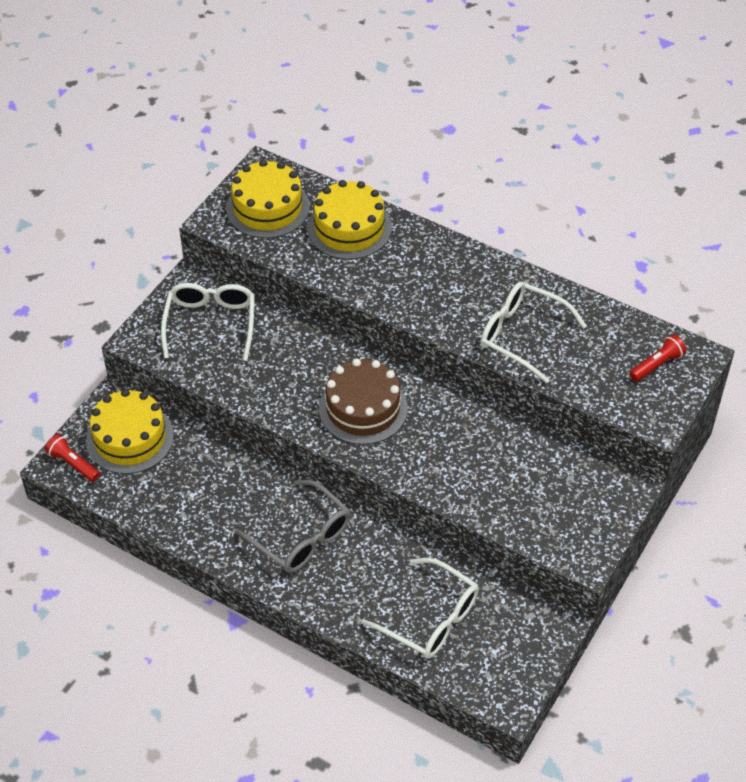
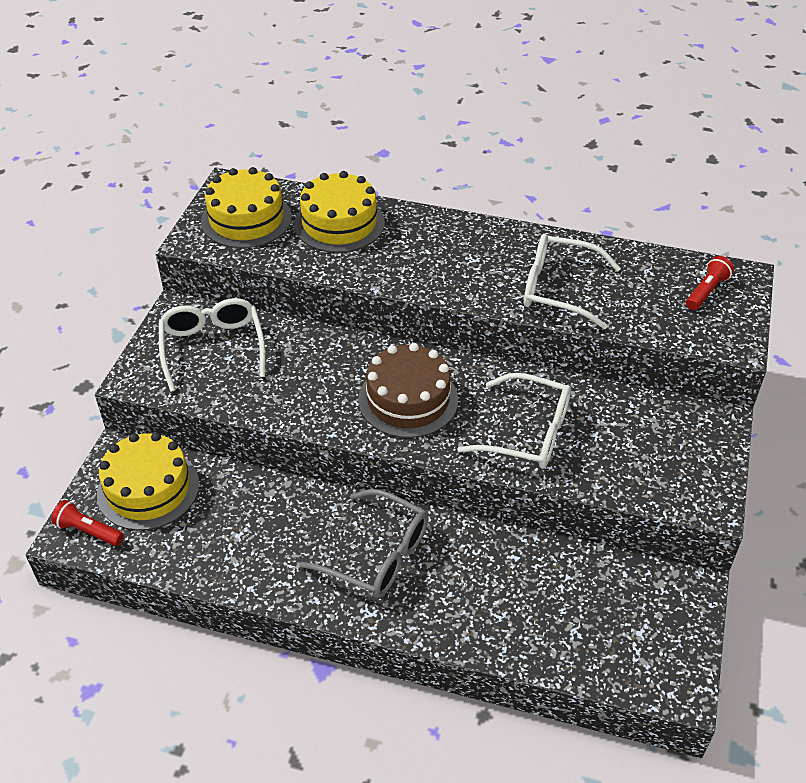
camera: 15 degrees left, 5 degrees down
(431, 619) = (555, 613): white glasses -> white glasses (528, 433)

